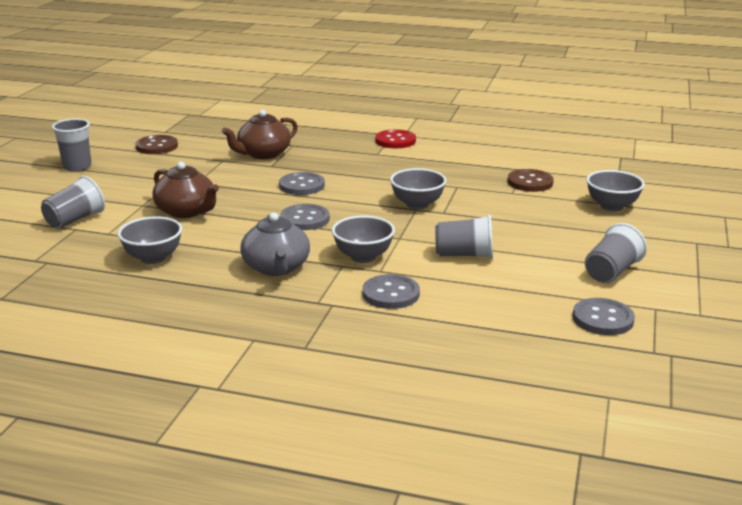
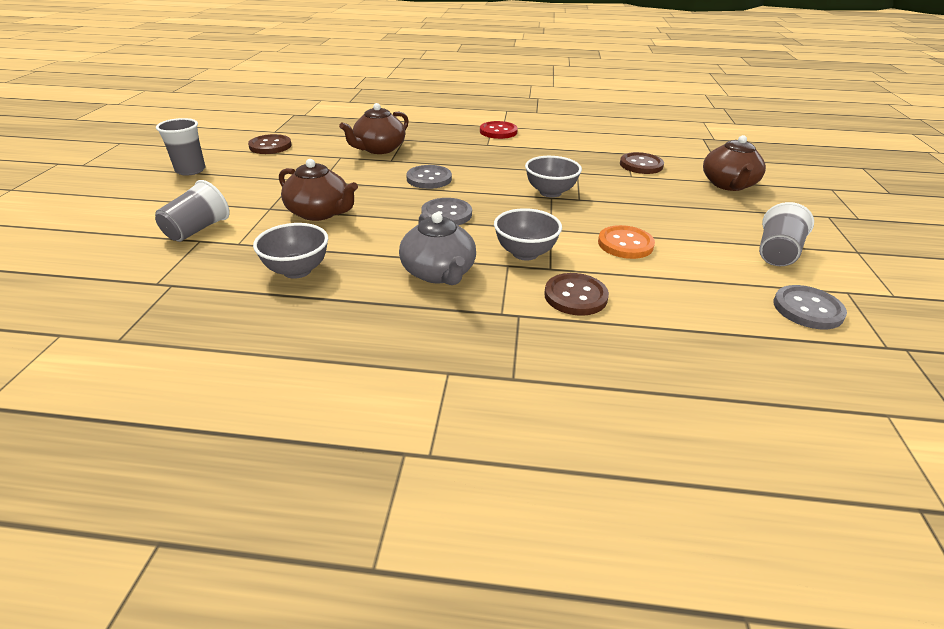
camera: 10 degrees left, 10 degrees up
(391, 294) = (575, 296): grey button -> brown button
(464, 255) = (625, 244): grey cup -> orange button
(612, 206) = (728, 184): grey bowl -> brown teapot

